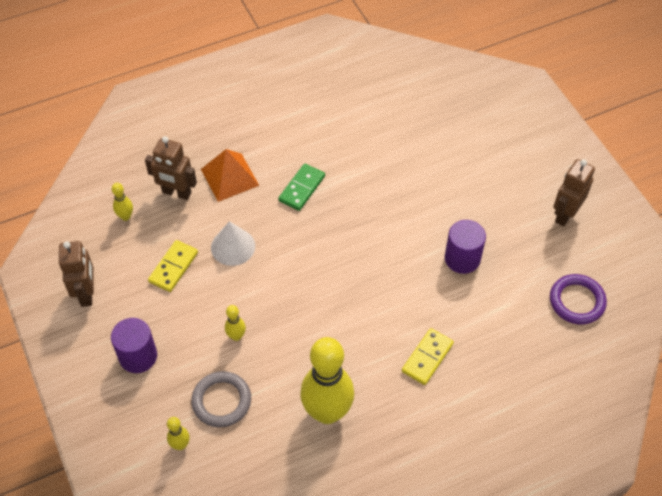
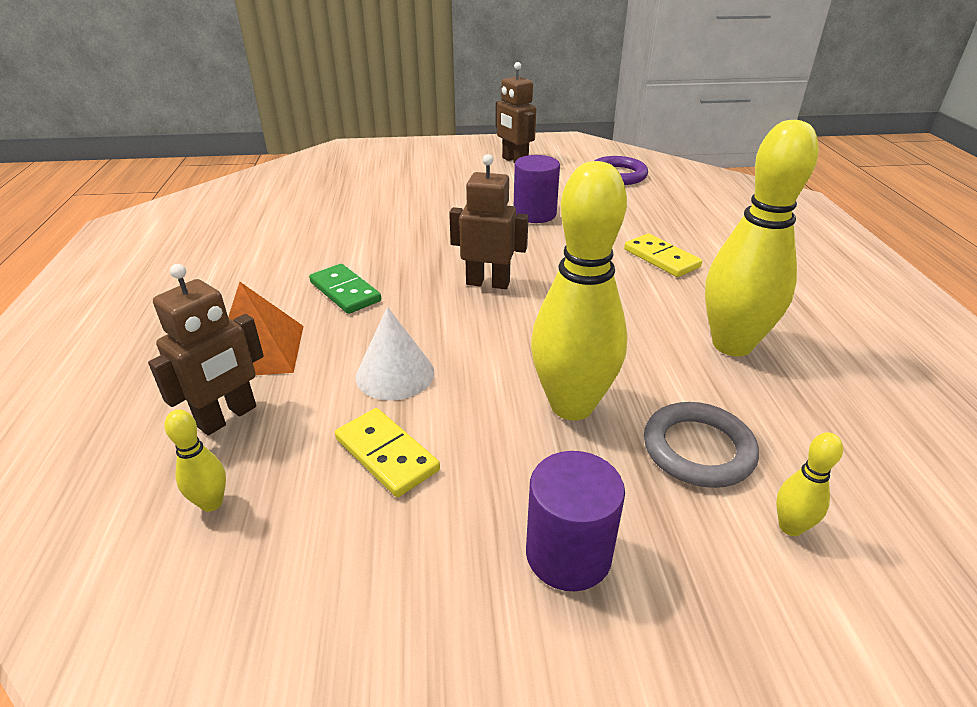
camera: 70 degrees left, 20 degrees down
(87, 293) = (357, 622): brown robot -> brown robot (488, 283)
(236, 336) = (572, 405): yellow bowling pin -> yellow bowling pin, size x2.40

